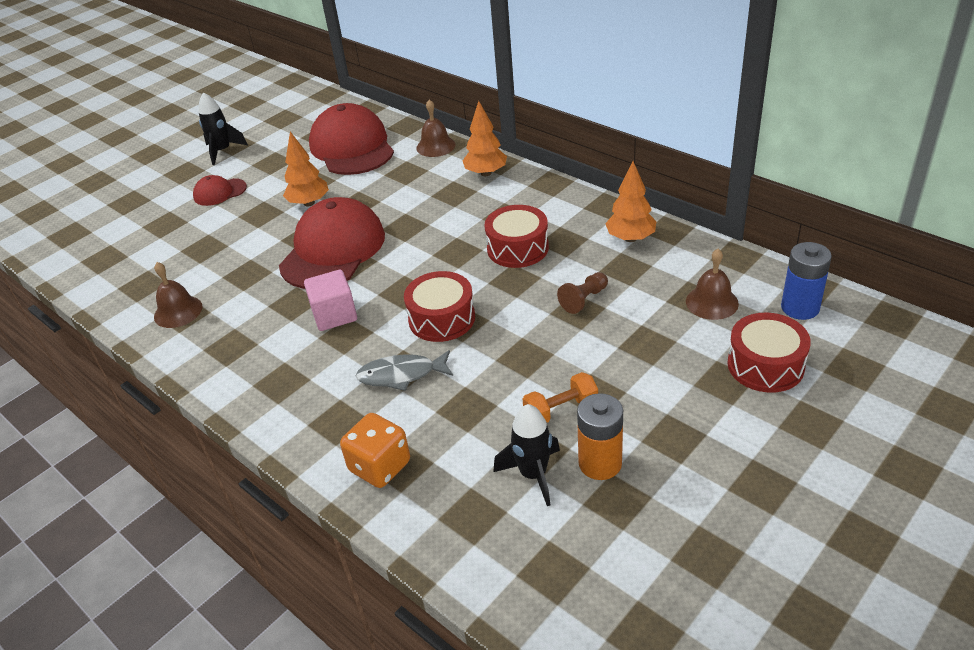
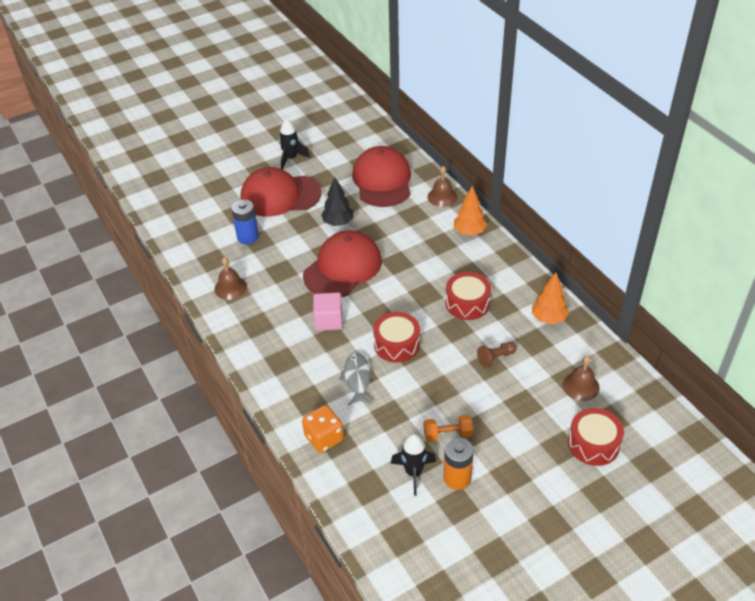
camera: 15 degrees right, 5 degrees up
(220, 192) = (280, 195): red cap -> red cap, size x2.10
(309, 203) = (338, 223): orange tree -> black tree
(401, 375) = (357, 378): grey fish -> grey fish turned 75 degrees clockwise
(800, 308) = (639, 408): blue battery -> blue battery (248, 237)

